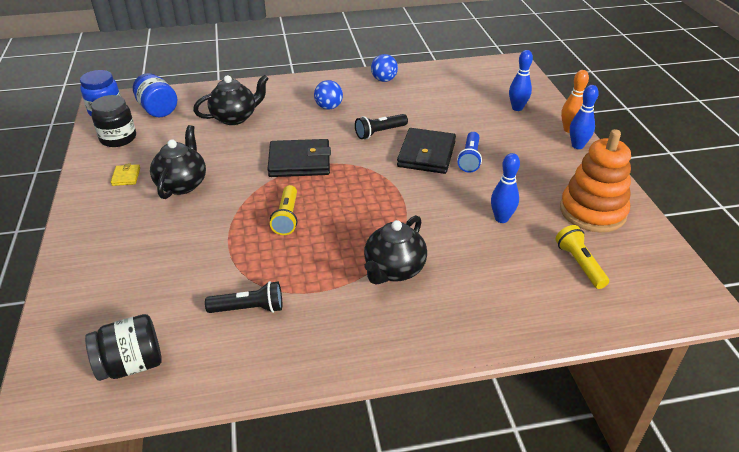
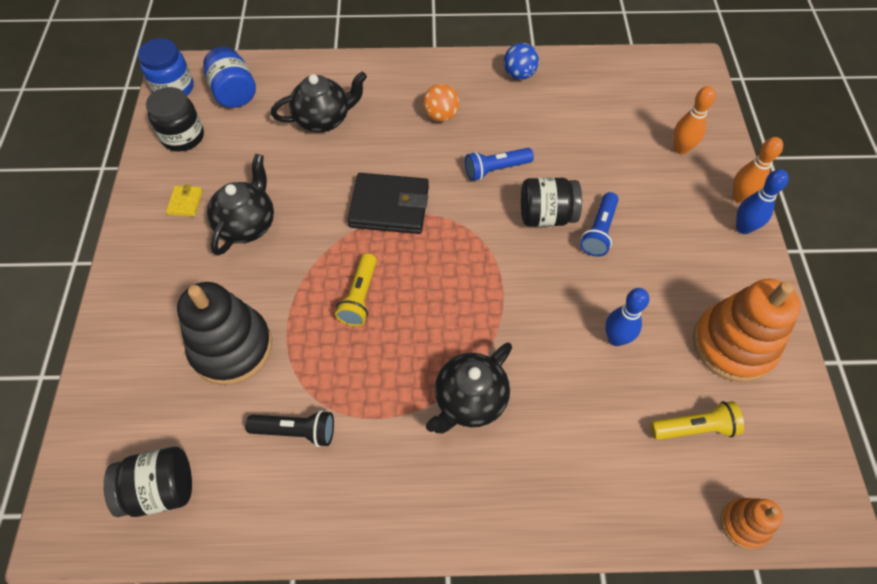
camera: 10 degrees right, 20 degrees up
(181, 262) = (231, 347): none -> black stacking toy
(329, 107) = (440, 116): blue ball -> orange ball
(379, 132) = (495, 169): black flashlight -> blue flashlight
(426, 154) = (546, 216): black wallet -> black jar
(517, 108) = (680, 149): blue bowling pin -> orange bowling pin
(579, 264) = (694, 428): yellow flashlight -> yellow flashlight turned 90 degrees clockwise
(638, 317) = (744, 524): none -> orange stacking toy

